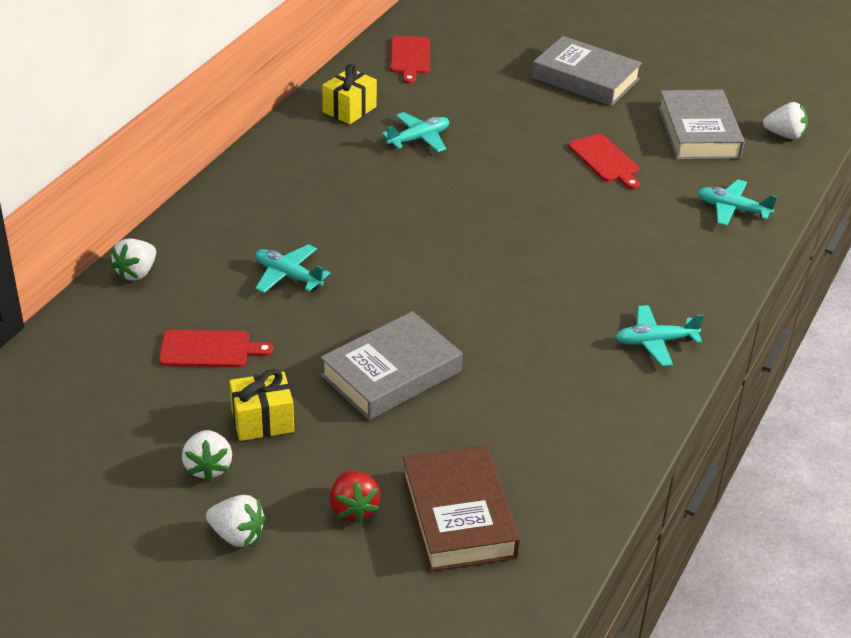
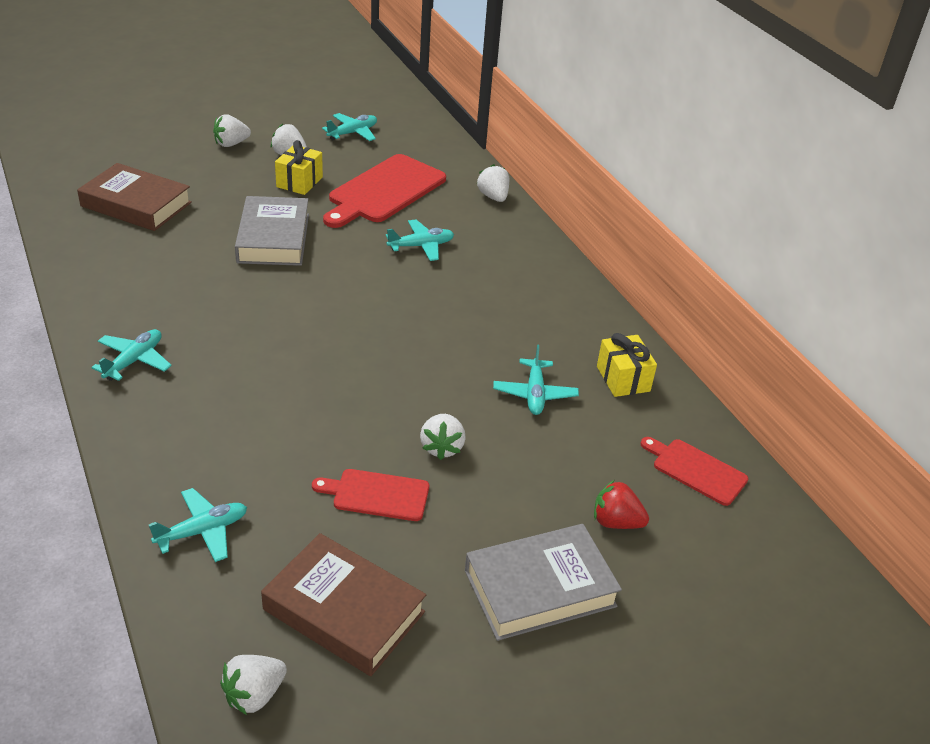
camera: 125 degrees right, 0 degrees up
(92, 447) = (352, 133): none -> turquoise plane
(209, 349) = (384, 191): red cutting board -> red cutting board, size x1.81
(353, 508) = (194, 179): red strawberry -> red strawberry (616, 522)
(528, 154) = (442, 447): none -> white strawberry
(698, 132) = (344, 610): grey book -> brown book

